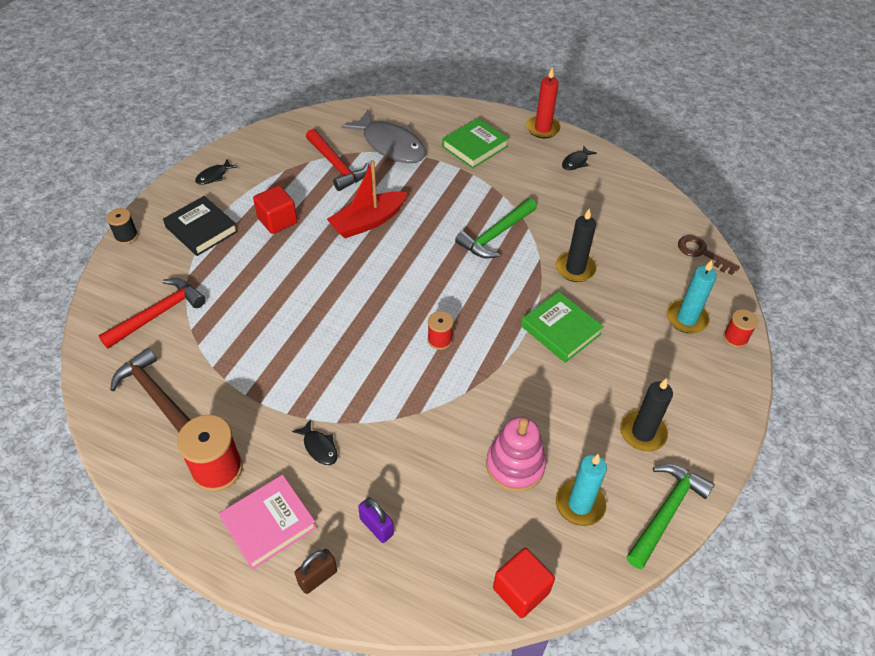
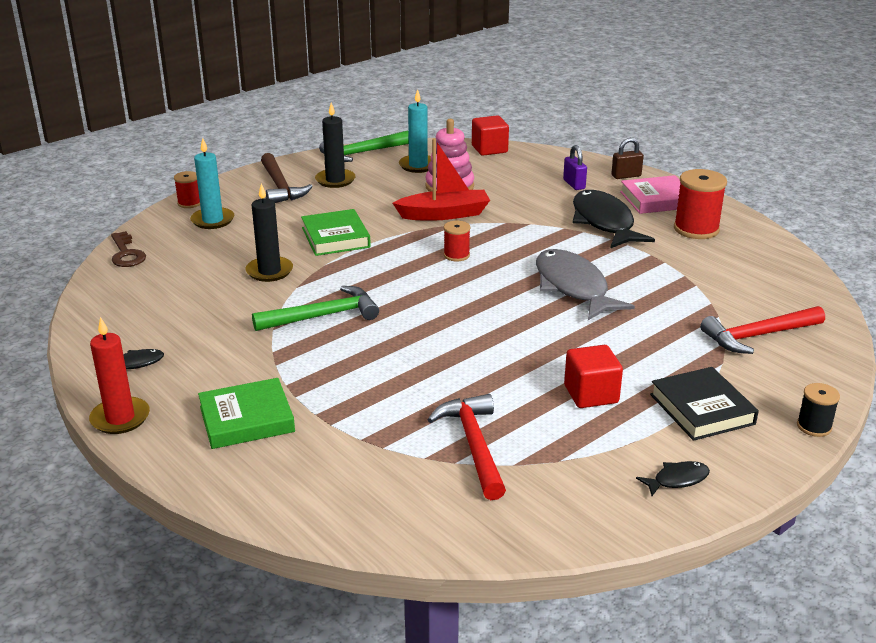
camera: 155 degrees left, 20 degrees down
(155, 394) = (756, 279): brown hammer -> brown hammer (280, 186)
(319, 447) = (604, 222): black fish -> black fish, size x2.27
(368, 222) = (469, 364): red boat -> red boat (444, 214)
(390, 145) = (370, 455): grey fish -> grey fish (573, 287)

